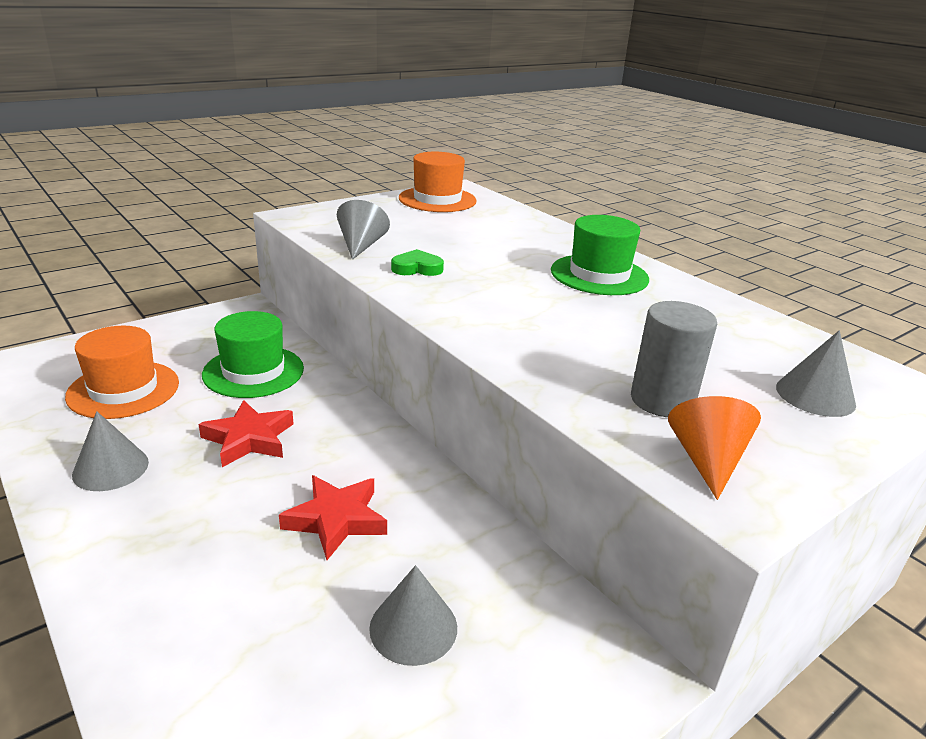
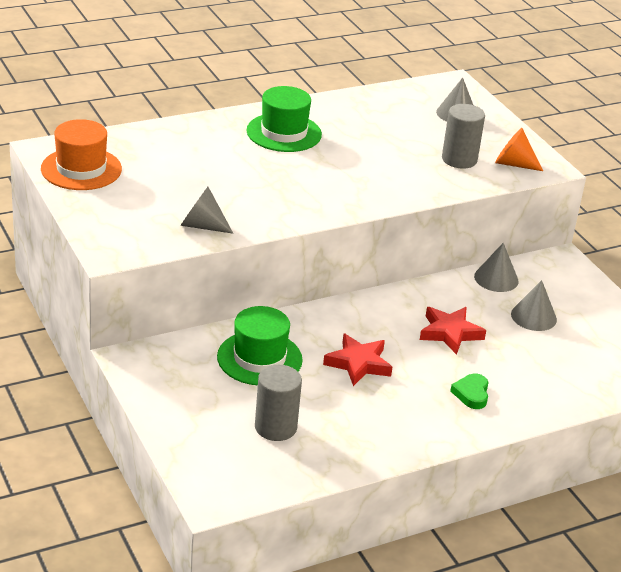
camera: 80 degrees left, 5 degrees up
(110, 468) = (385, 426): grey cone -> grey cone (496, 278)
(123, 389) = (275, 427): orange hat -> grey cylinder
(417, 268) = (257, 206): green heart -> green heart (471, 394)

